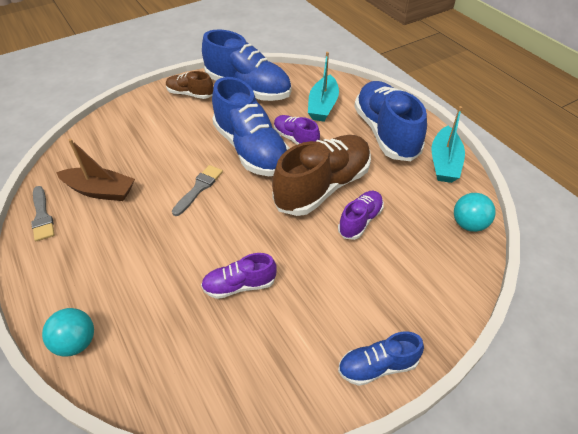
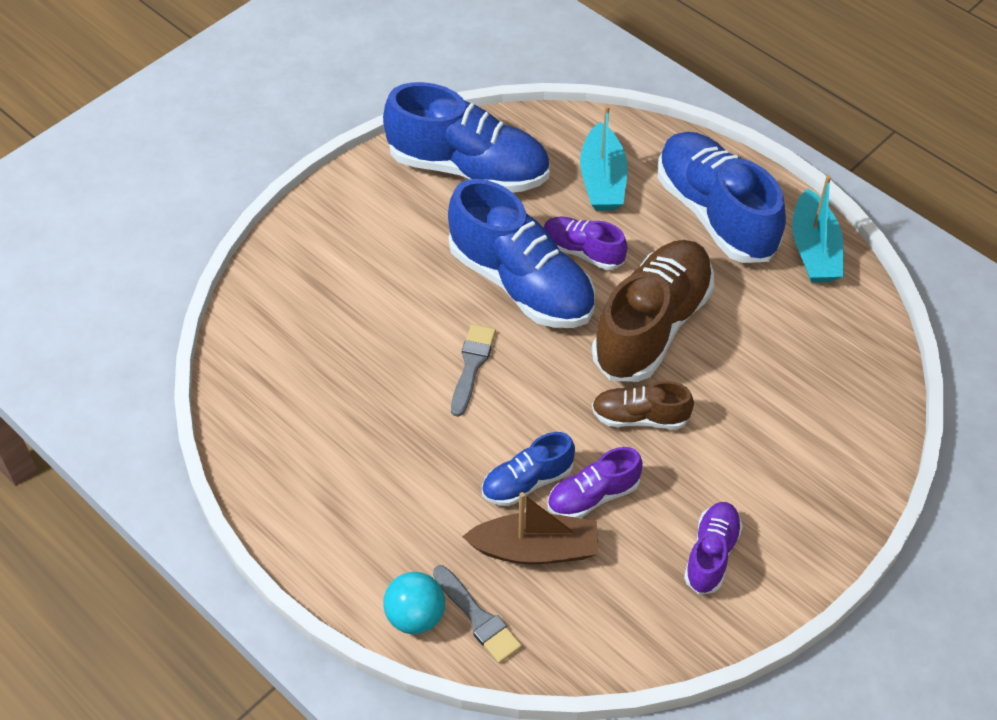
camera: 15 degrees left, 5 degrees up
(42, 216) = (260, 458): grey brush -> grey brush (478, 618)
(100, 191) = (324, 400): brown boat -> brown boat (535, 549)
(190, 94) = (377, 197): brown shoe -> brown shoe (640, 417)
(360, 221) = (721, 368): purple shoe -> purple shoe (711, 554)
(377, 366) = (800, 557): blue shoe -> blue shoe (527, 482)
(468, 224) = (868, 343): turquoise ball -> none

